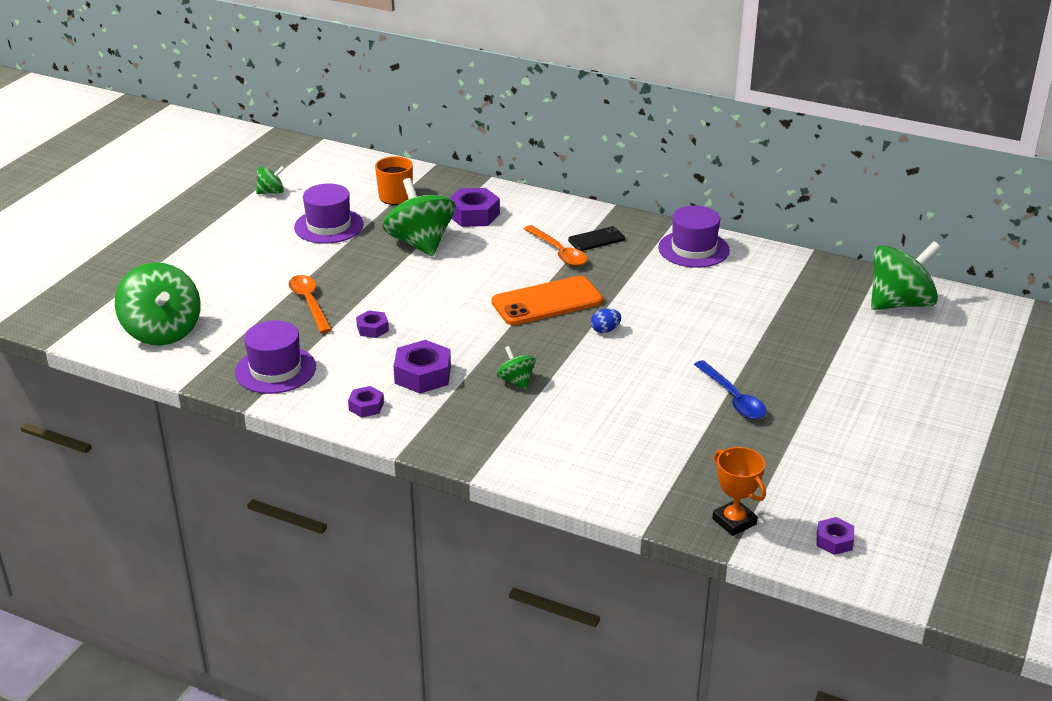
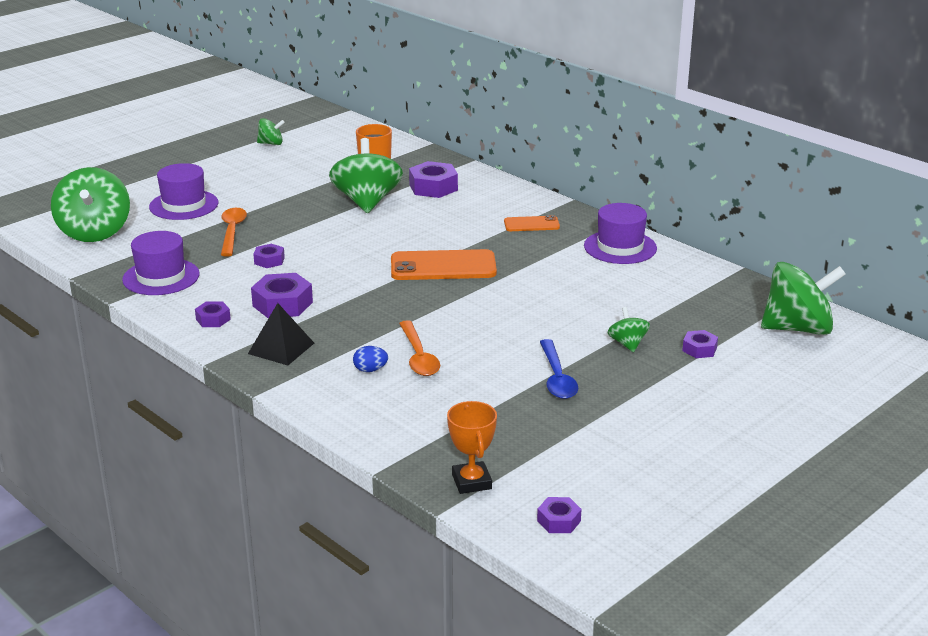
camera: 20 degrees right, 5 degrees down
(329, 226) = (298, 176): purple hat -> purple hat (184, 205)
(458, 423) = (281, 348): none -> black pyramid
(516, 381) = (361, 324): green spinning top -> green spinning top (627, 344)
(558, 252) = (487, 229): orange spoon -> orange spoon (418, 356)
(596, 239) = (531, 224): black phone -> orange phone
(605, 330) = (478, 299): blue egg -> blue egg (370, 370)
(833, 342) = (699, 349): none -> purple nut

